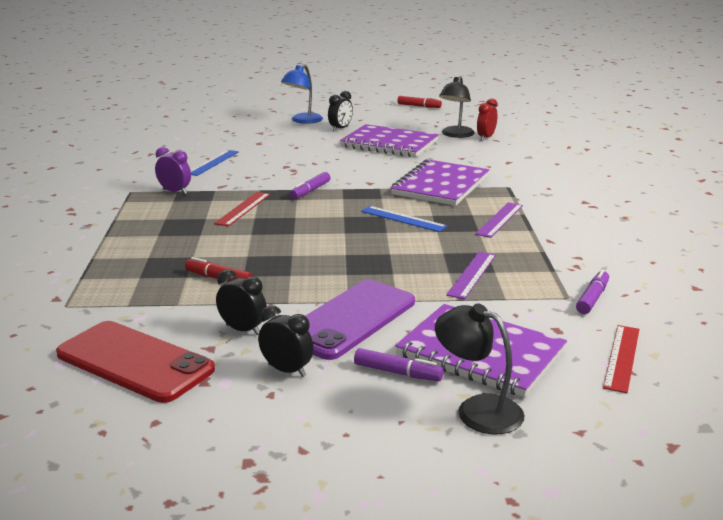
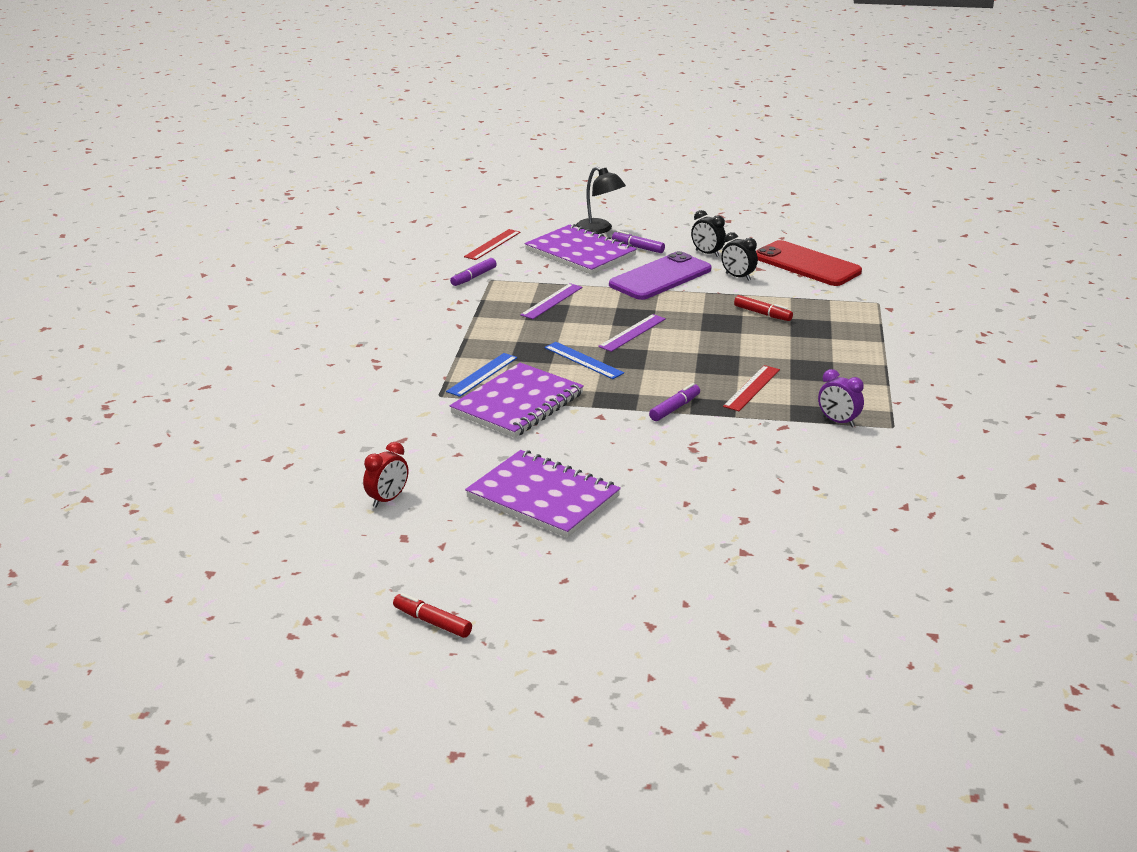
camera: 170 degrees left, 5 degrees up
(212, 162) = (805, 475): blue ruler -> blue ruler (482, 374)
(302, 121) = (669, 586): blue lamp -> none
(340, 128) = (607, 550): black clock -> none
(455, 135) = (428, 512): black lamp -> none
(499, 219) = (486, 351): purple ruler -> purple ruler (632, 333)

